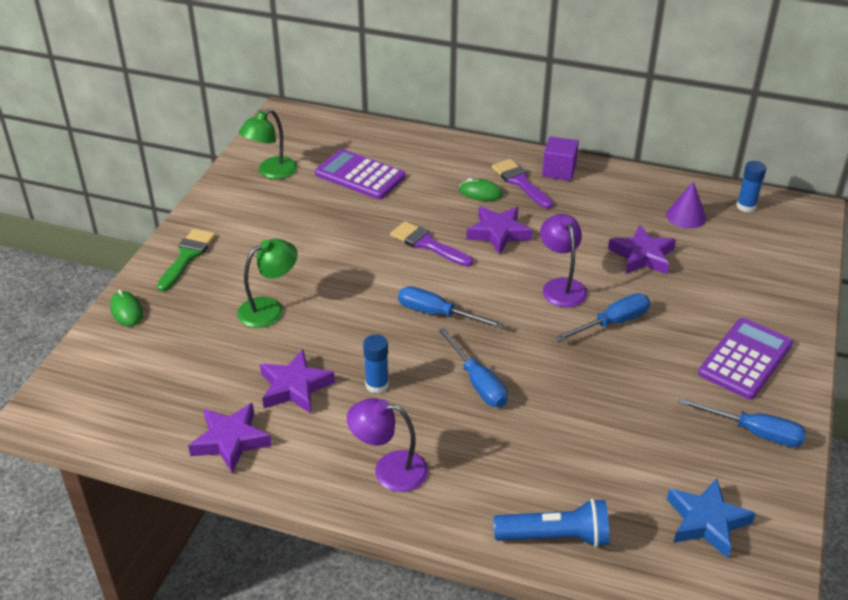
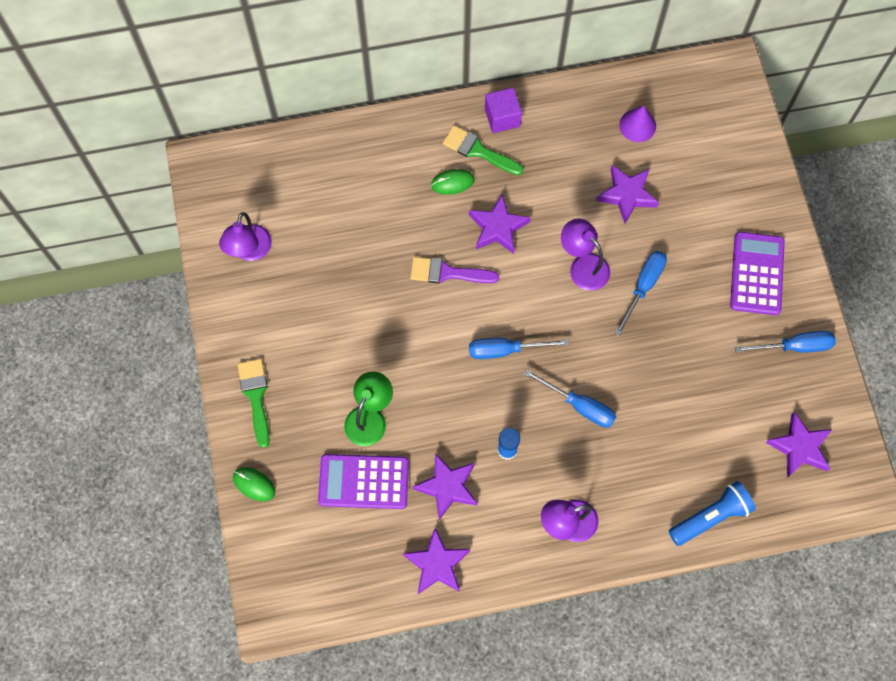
camera: 30 degrees left, 30 degrees up
(271, 172) = (249, 251): green lamp -> purple lamp
(360, 175) = (333, 214): purple calculator -> purple calculator (363, 482)
(520, 182) = (478, 151): purple brush -> green brush
(706, 522) = (799, 447): blue star -> purple star
(746, 206) = (679, 87): blue glue stick -> none

